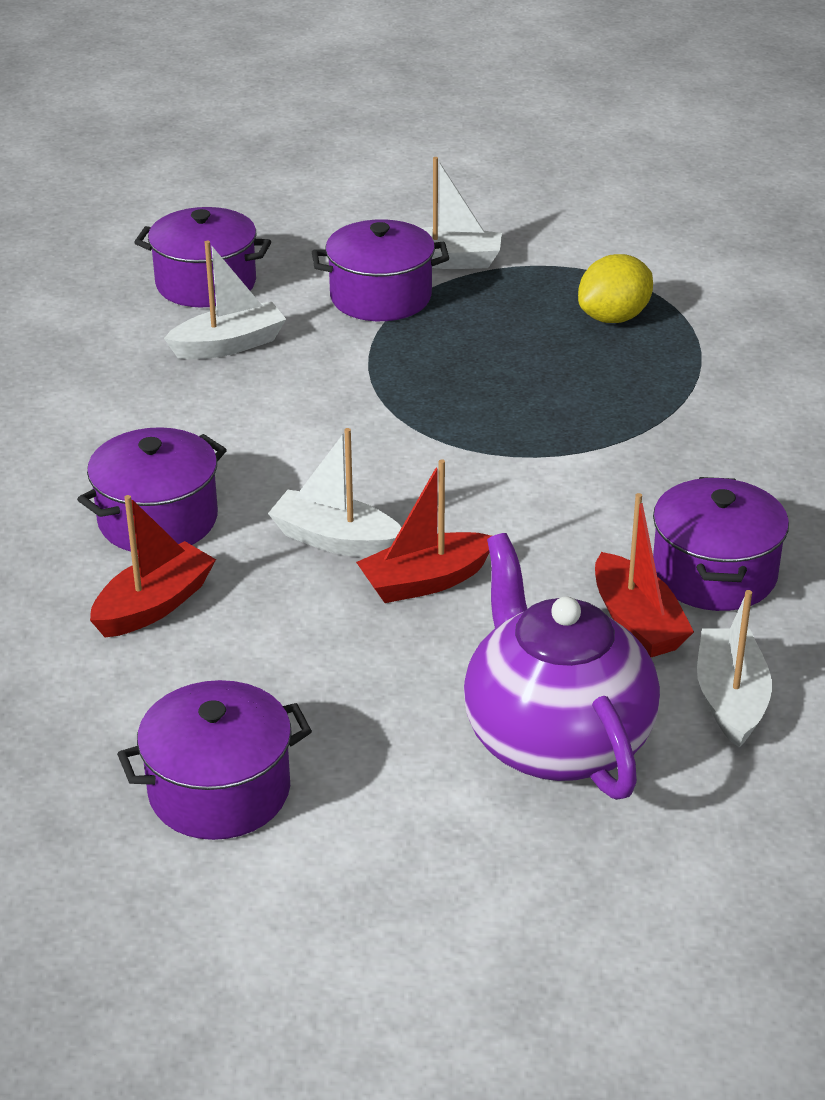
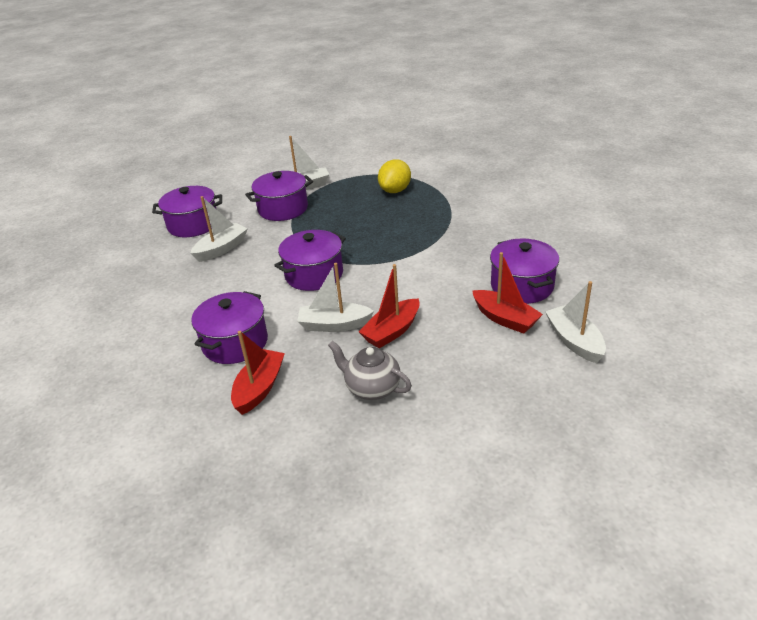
camera: 20 degrees left, 0 degrees up
(219, 791) = (358, 480): purple pot -> purple pot (314, 274)
(329, 663) = (372, 388): none -> grey teapot
(556, 739) = (510, 389): purple teapot -> none

